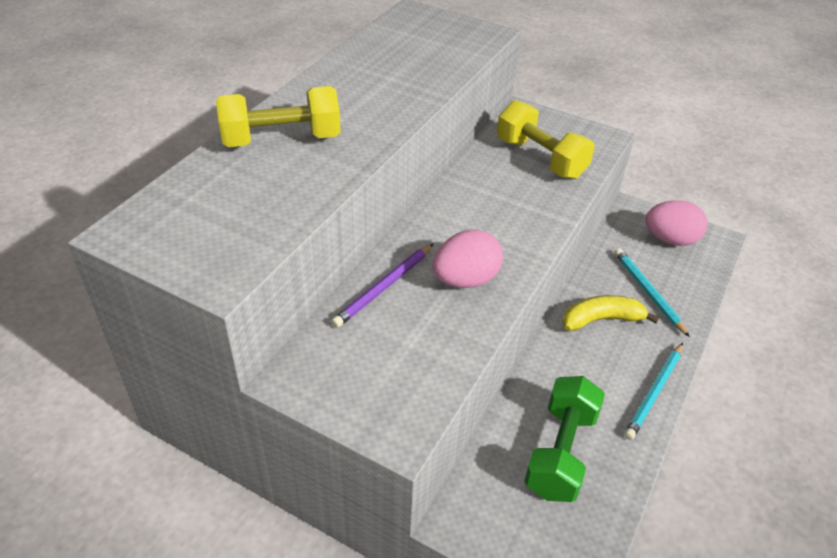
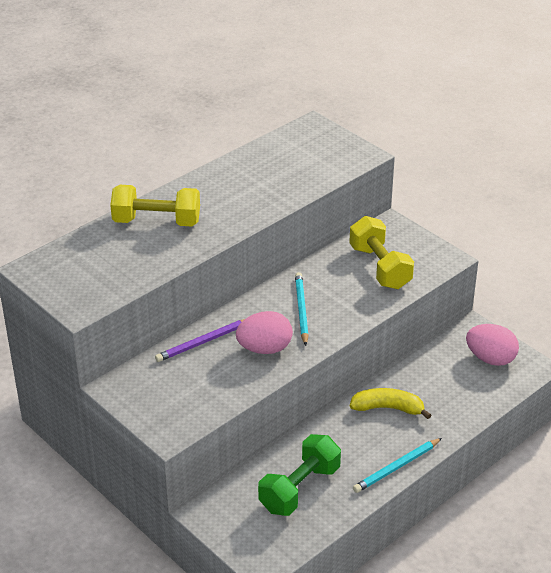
camera: 20 degrees right, 5 degrees down
(648, 292) = (441, 396): turquoise pencil -> turquoise pencil (301, 310)

